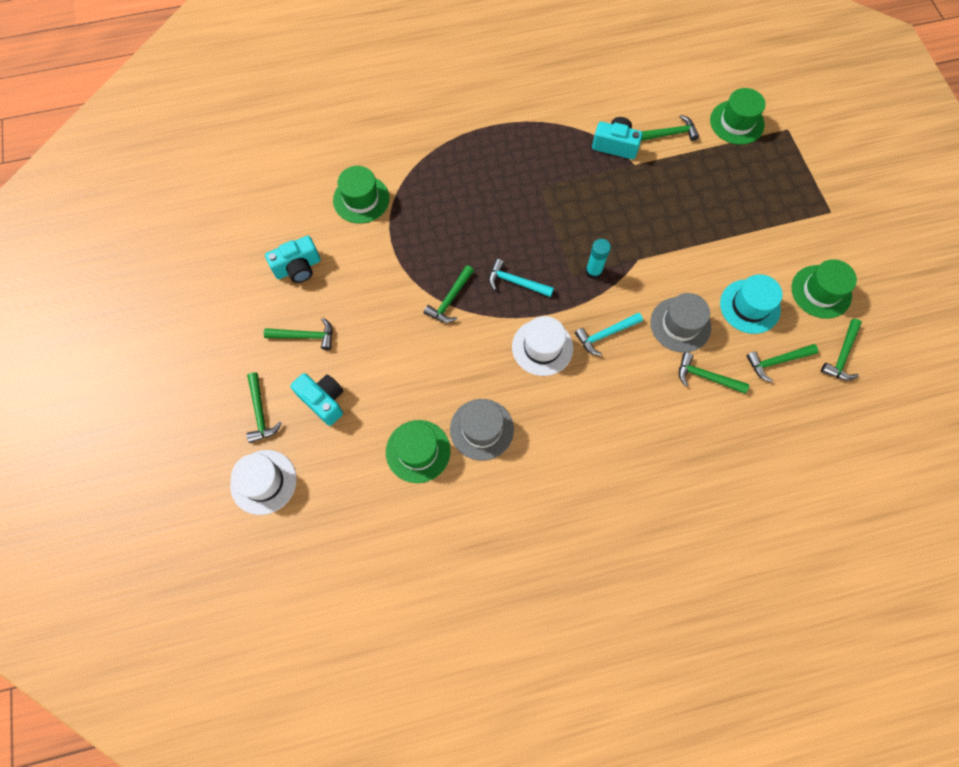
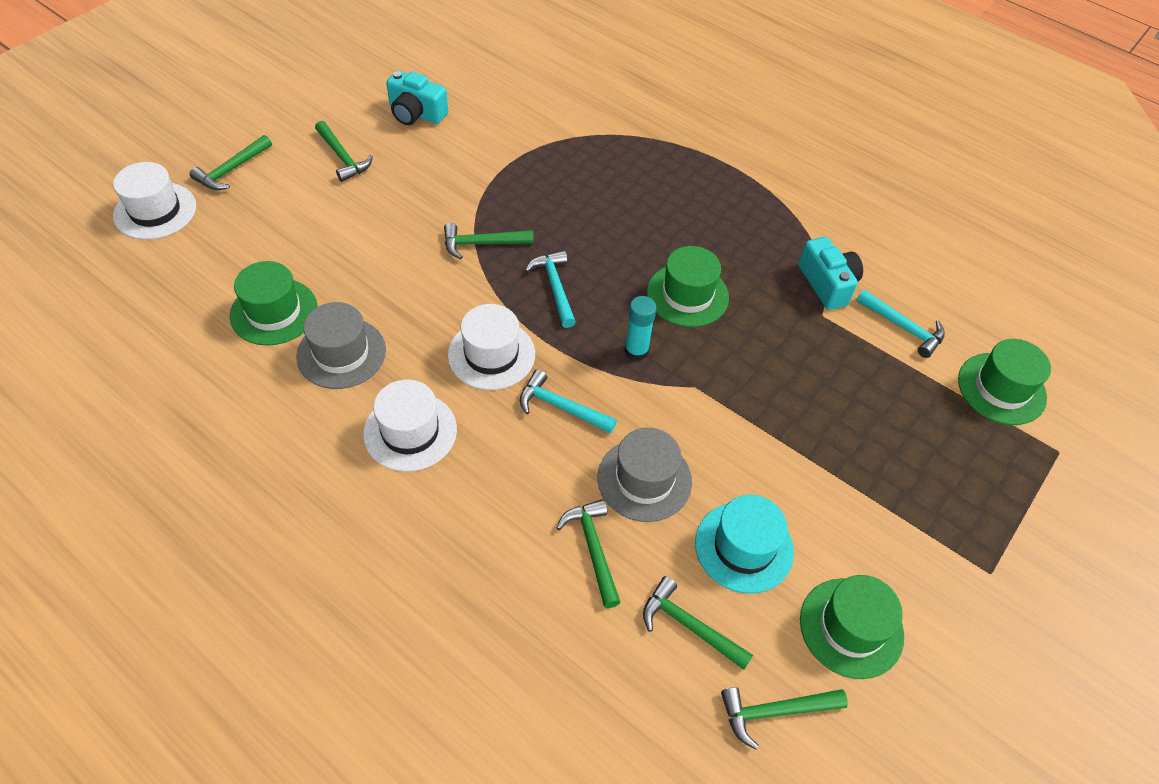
camera: 50 degrees right, 15 degrees down
(323, 401) = (279, 207): turquoise camera -> none
(361, 199) = (537, 116): green hat -> green hat (687, 295)
(568, 423) = (410, 431): none -> white hat
(669, 134) = (903, 327): green hammer -> turquoise hammer

